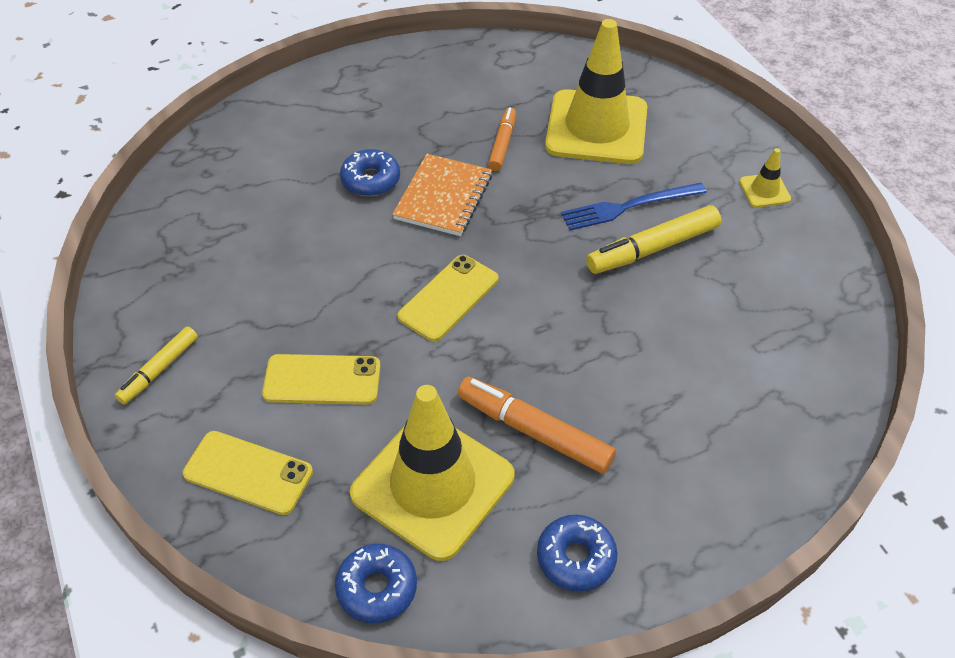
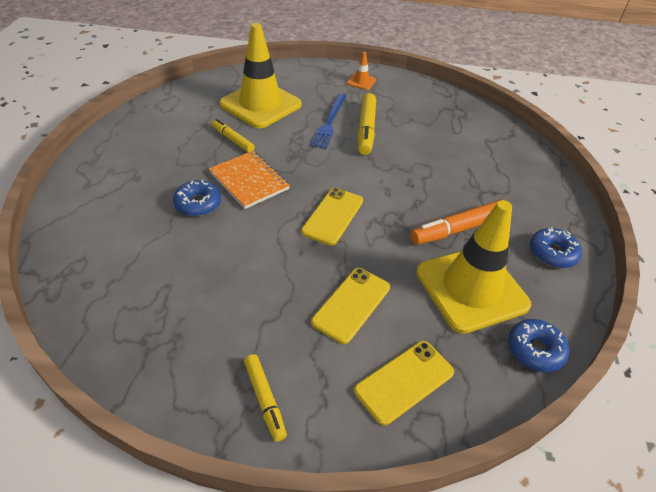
camera: 60 degrees left, 5 degrees down
(449, 298) = (333, 216): yellow phone -> yellow phone turned 45 degrees clockwise
(502, 144) = (233, 140): orange marker -> yellow marker
(764, 190) = (361, 82): yellow traffic cone -> orange traffic cone

